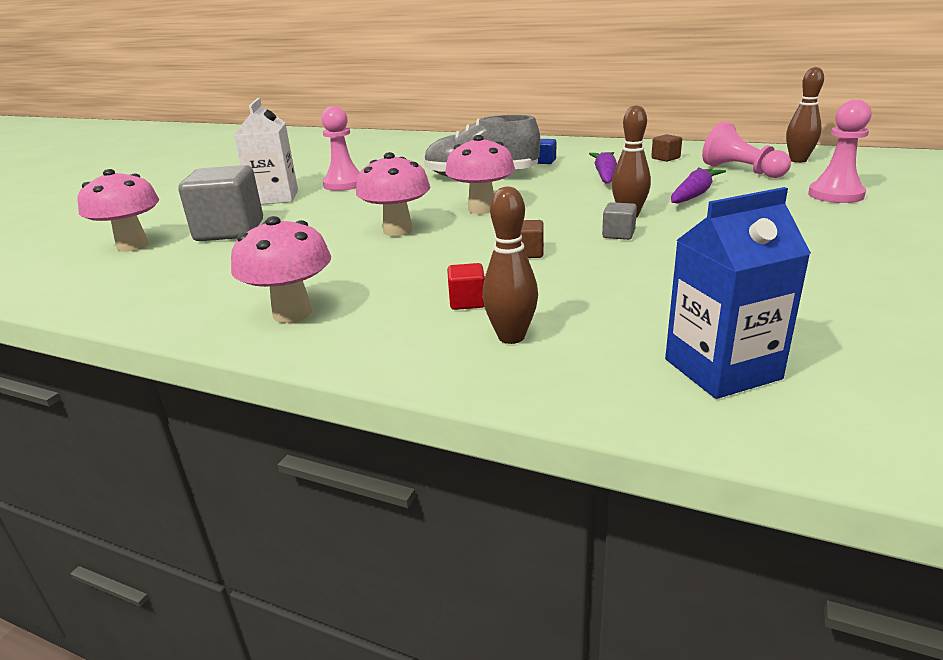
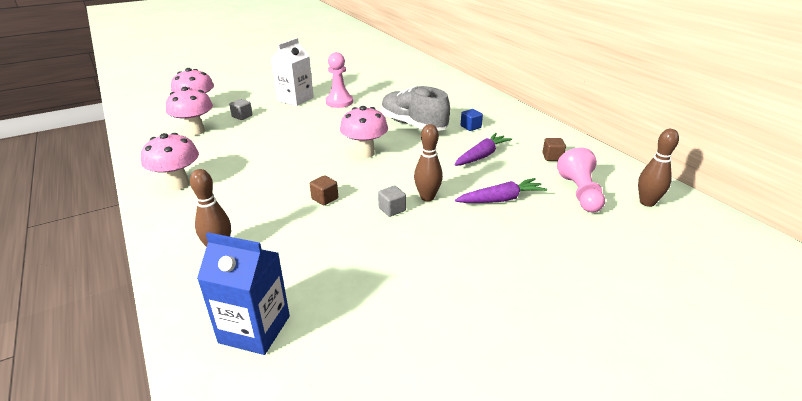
camera: 35 degrees right, 5 degrees up
(230, 231) = (242, 116): grey cube -> grey cube, size x0.44
(398, 230) = (301, 150): pink mushroom -> pink mushroom (195, 131)
(467, 302) = (243, 217): red cube -> none
(835, 195) = (597, 249): pink pawn -> none

